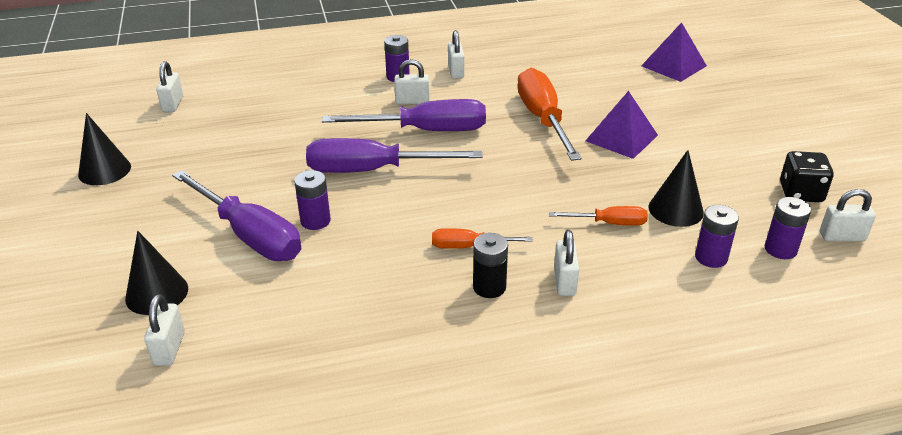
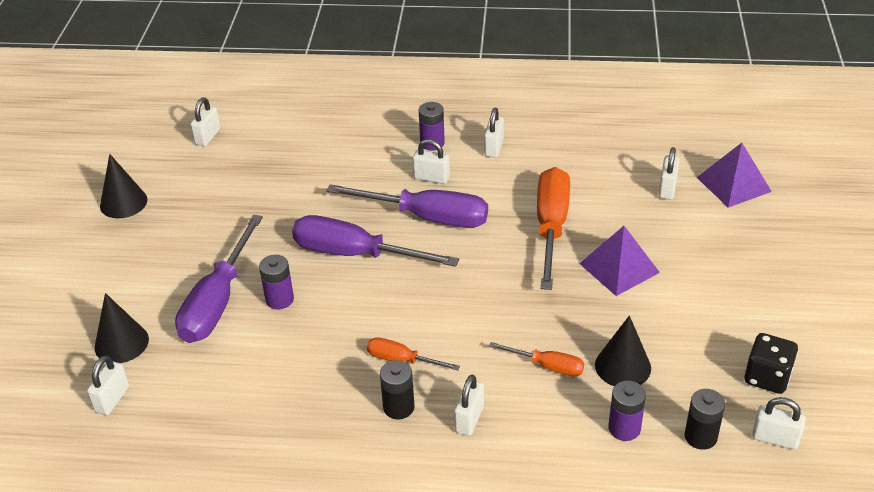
camera: 20 degrees right, 5 degrees up
(250, 235) = (218, 301): purple screwdriver -> purple screwdriver turned 45 degrees clockwise
(622, 77) = (667, 188): none -> white padlock
(780, 249) = (700, 437): purple battery -> black battery

